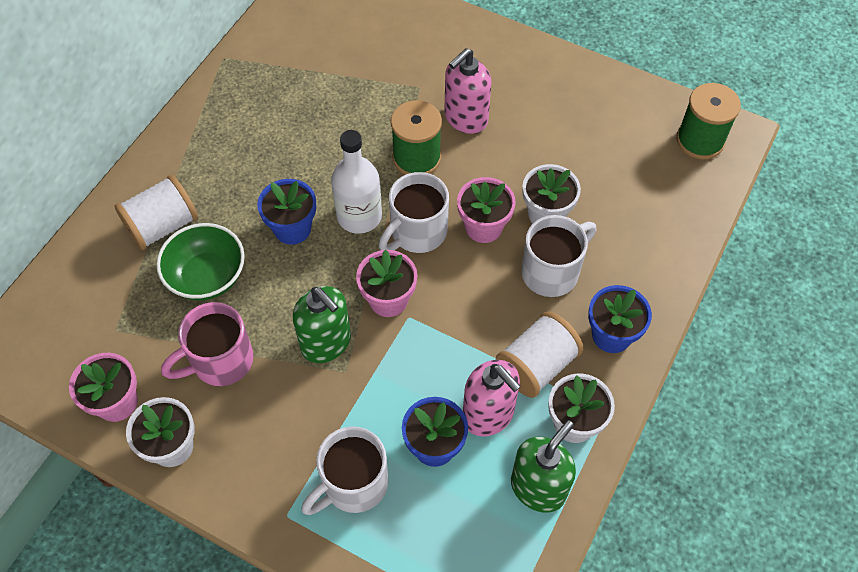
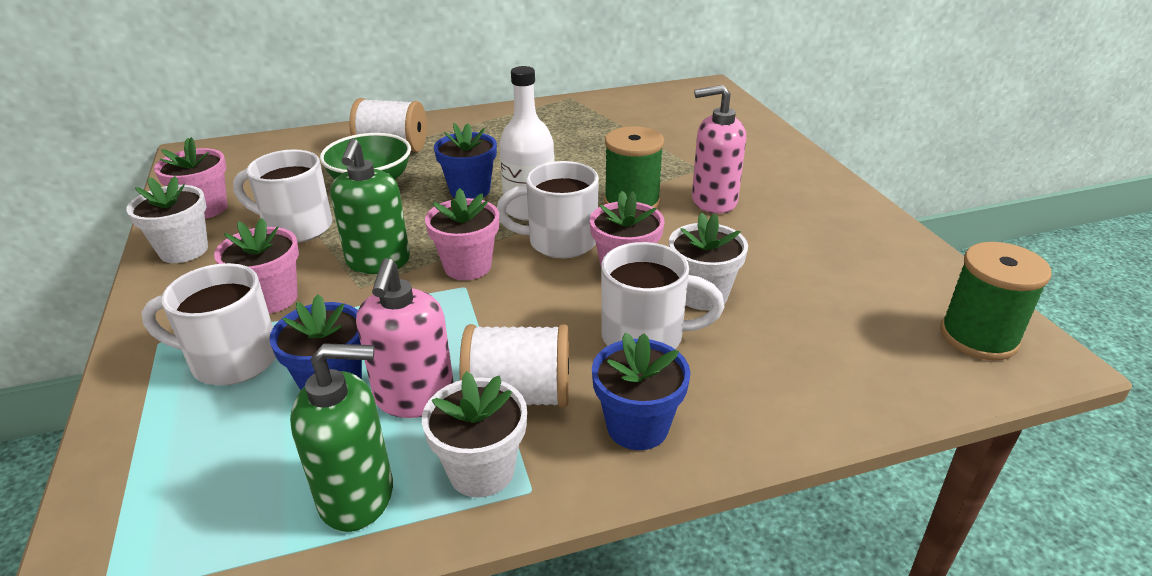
camera: 45 degrees right, 25 degrees down
(220, 361) = (296, 227): pink mug -> white mug
(304, 427) = (271, 298): none -> pink flower pot

